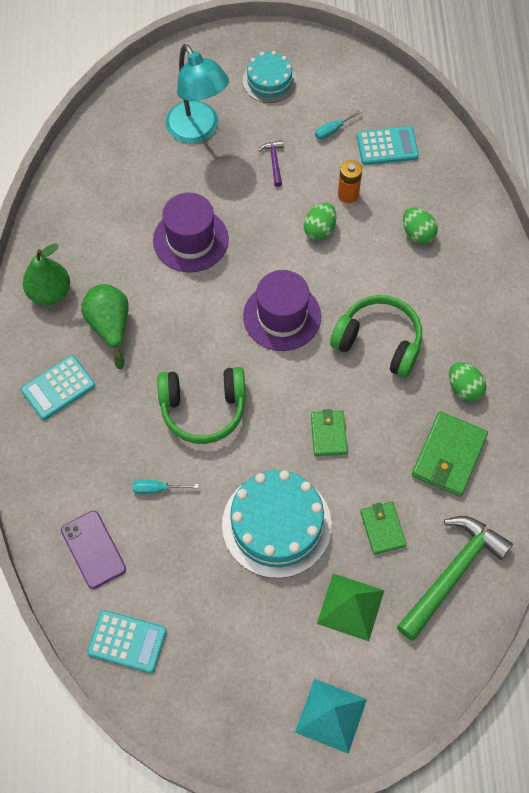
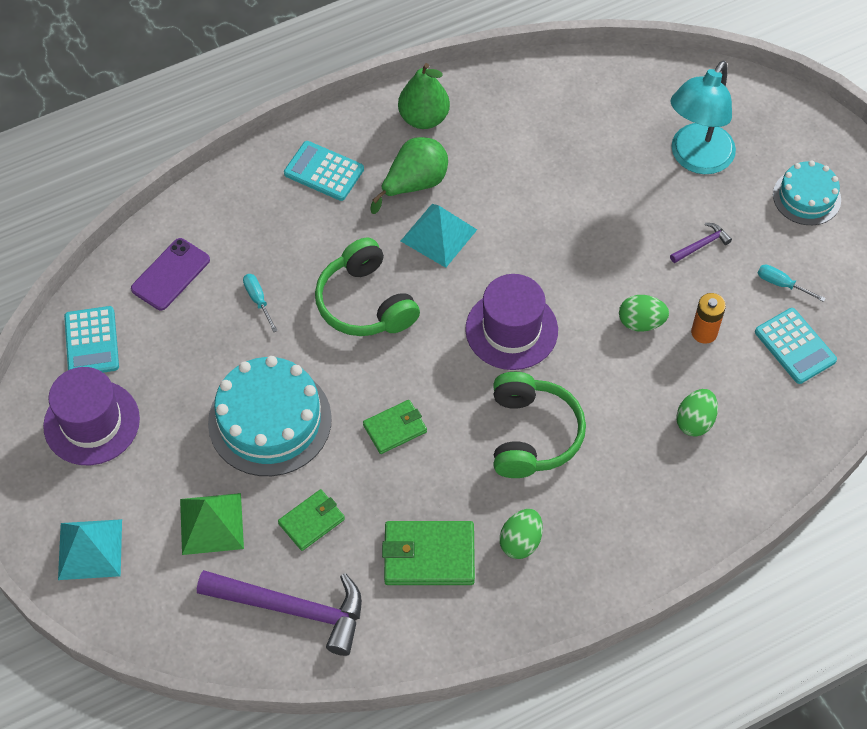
camera: 65 degrees right, 5 degrees down
(168, 330) = (438, 235): none -> turquoise pyramid
(190, 240) = (555, 209): purple hat -> purple hat (91, 422)
(452, 573) = (292, 609): green hammer -> purple hammer

